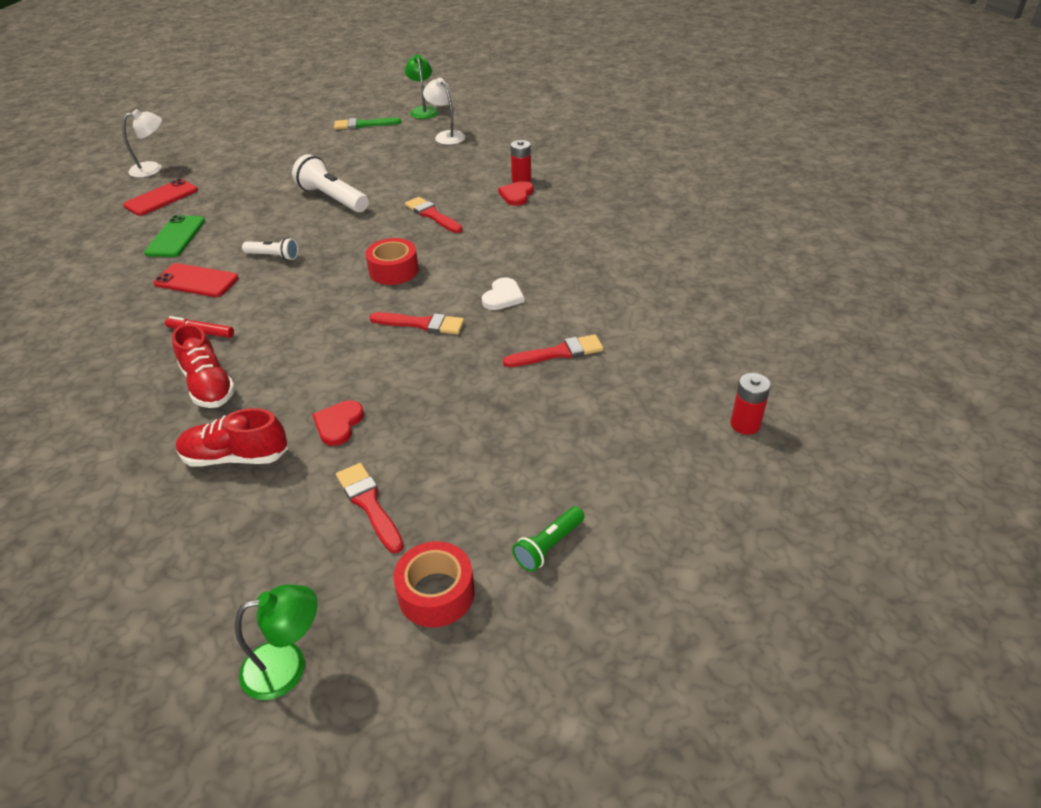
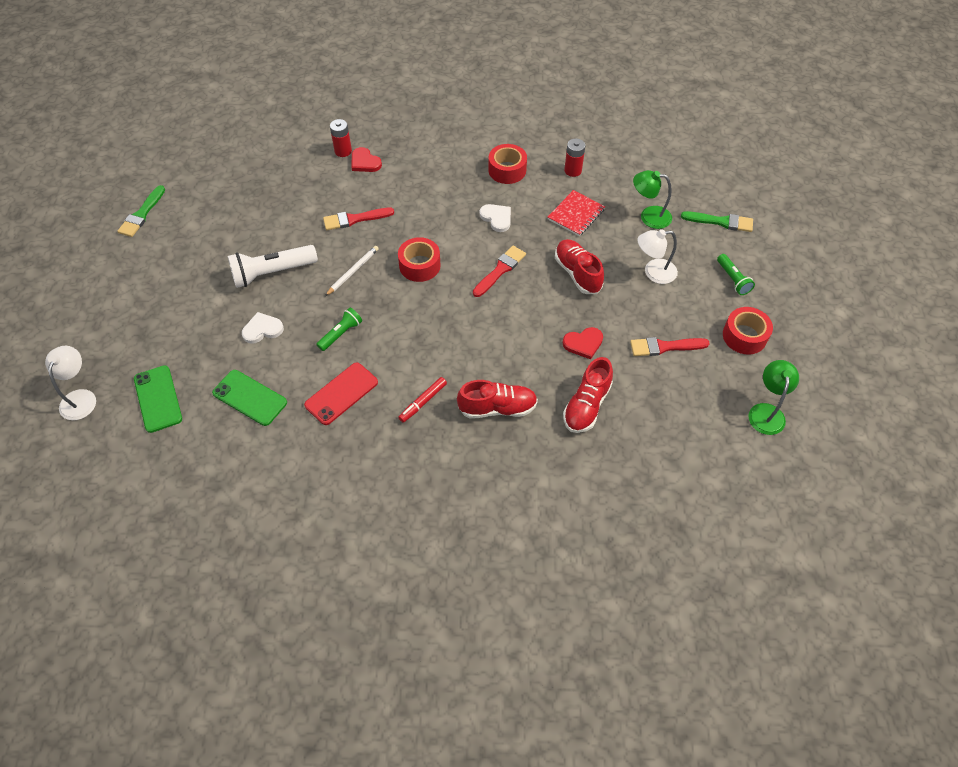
camera: 65 degrees left, 15 degrees up
(161, 198) = (158, 399): red phone -> green phone
(260, 216) = (262, 329): none -> white heart
(273, 256) = (341, 334): white flashlight -> green flashlight
(338, 424) = (583, 343): red heart -> red heart turned 60 degrees counterclockwise
(360, 236) = (352, 271): none -> white pencil
(423, 110) = (154, 165): green lamp -> green lamp (649, 216)
(446, 136) = (222, 167): white lamp -> white lamp (653, 272)
(455, 384) = (577, 273): none -> red shoe
(558, 353) = (576, 214): red brush -> red notebook
(588, 280) = (507, 170): none -> red tape
(663, 498) = (721, 222): none -> green brush
(745, 424) = (684, 166): red battery -> red battery (573, 170)

